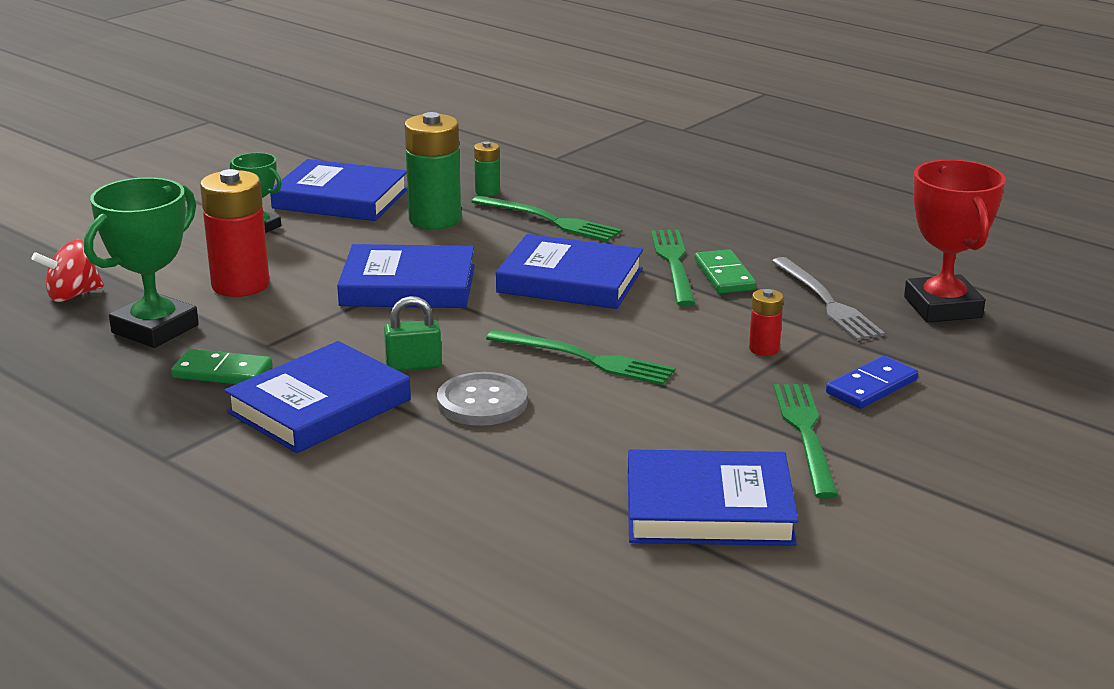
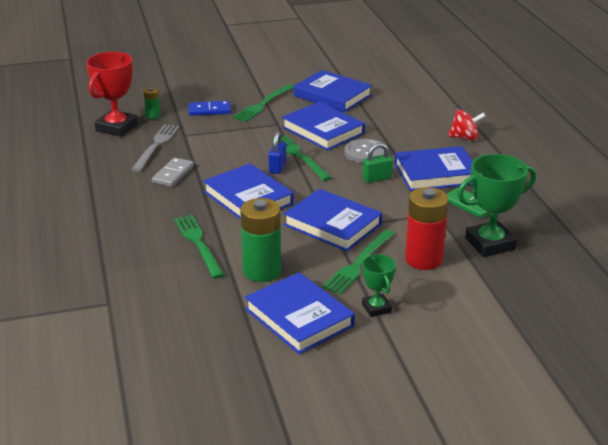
camera: 145 degrees left, 5 degrees up
(72, 295) = (528, 288): red spinning top -> red spinning top (464, 138)
(413, 365) = (377, 178): green padlock -> green padlock turned 45 degrees counterclockwise
(487, 191) = (199, 285): green battery -> green battery (153, 116)
(593, 331) = (277, 167): none -> blue padlock
(613, 419) = (323, 130): none -> blue book
(674, 264) = (184, 189): green fork -> green fork (358, 264)
(724, 275) = (173, 174): green domino -> grey domino
(764, 349) = (221, 136): red battery -> none

